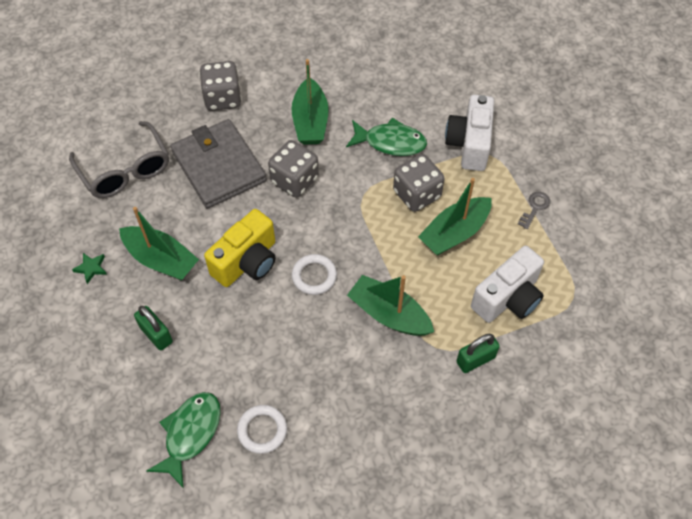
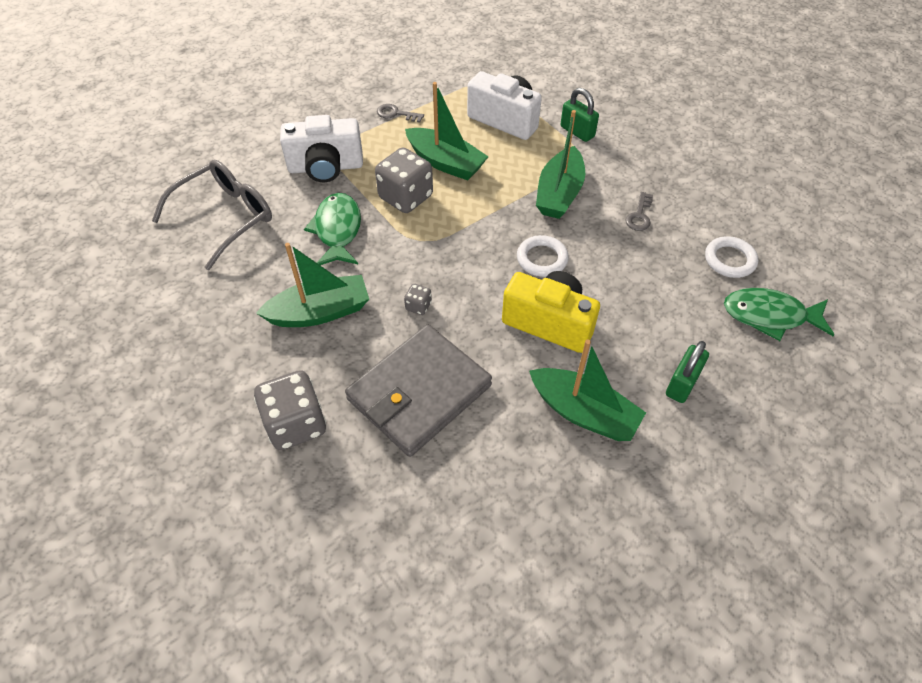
camera: 105 degrees left, 5 degrees down
(91, 268) = (631, 492): green star -> none
(125, 170) = (459, 510): grey glasses -> grey glasses (226, 217)
(161, 260) = (584, 413): green boat -> green boat turned 105 degrees clockwise
(294, 180) = (418, 306): grey dice -> grey dice, size x0.45
(341, 373) = (639, 215): none -> grey key

